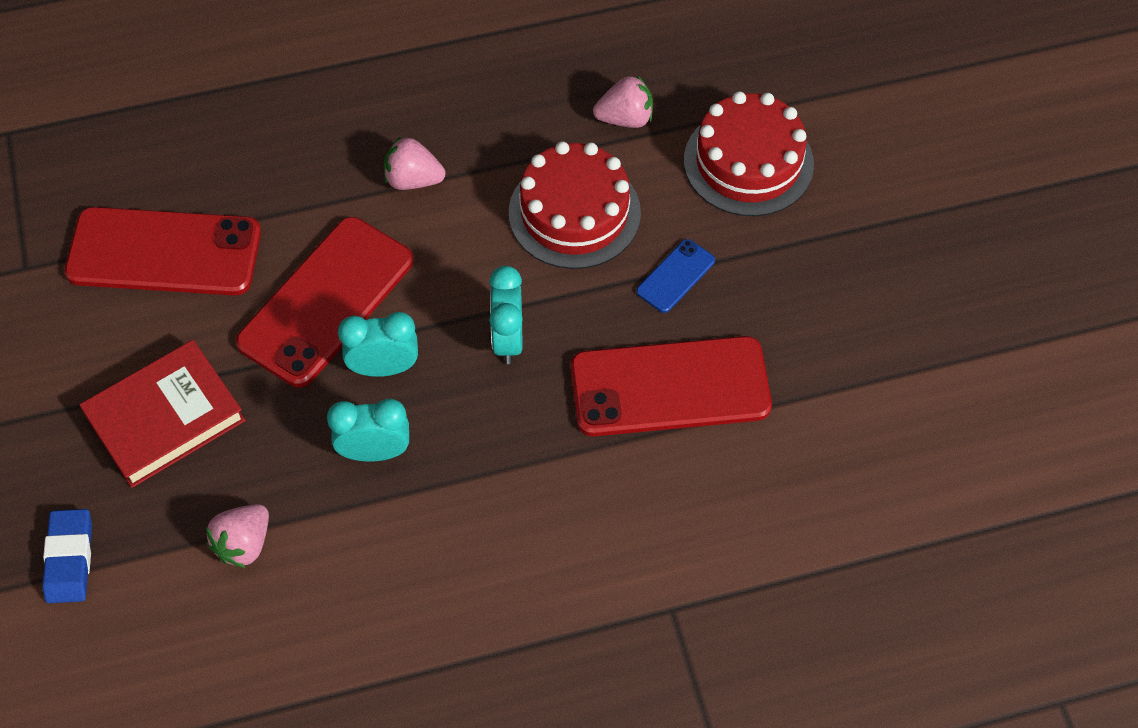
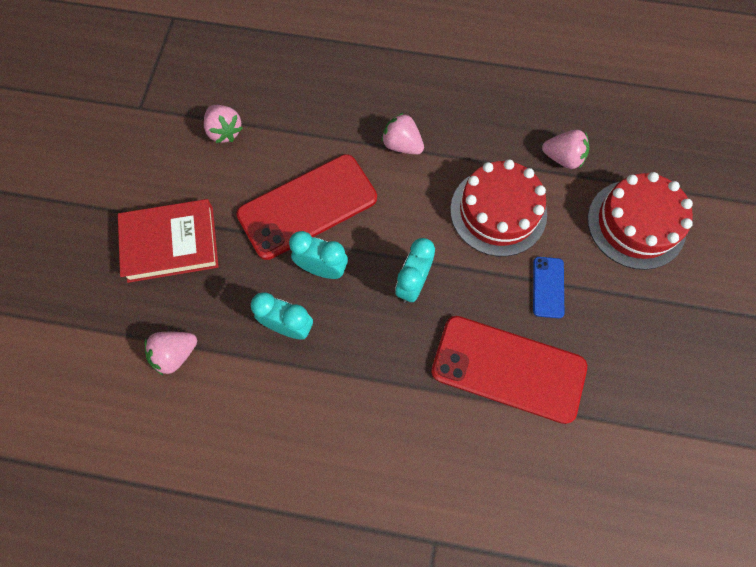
camera: 25 degrees right, 10 degrees up
(69, 559) = (67, 314): blue eraser -> none
(164, 253) = (225, 131): red phone -> pink strawberry
(675, 276) = (548, 287): blue phone -> blue phone turned 60 degrees counterclockwise

